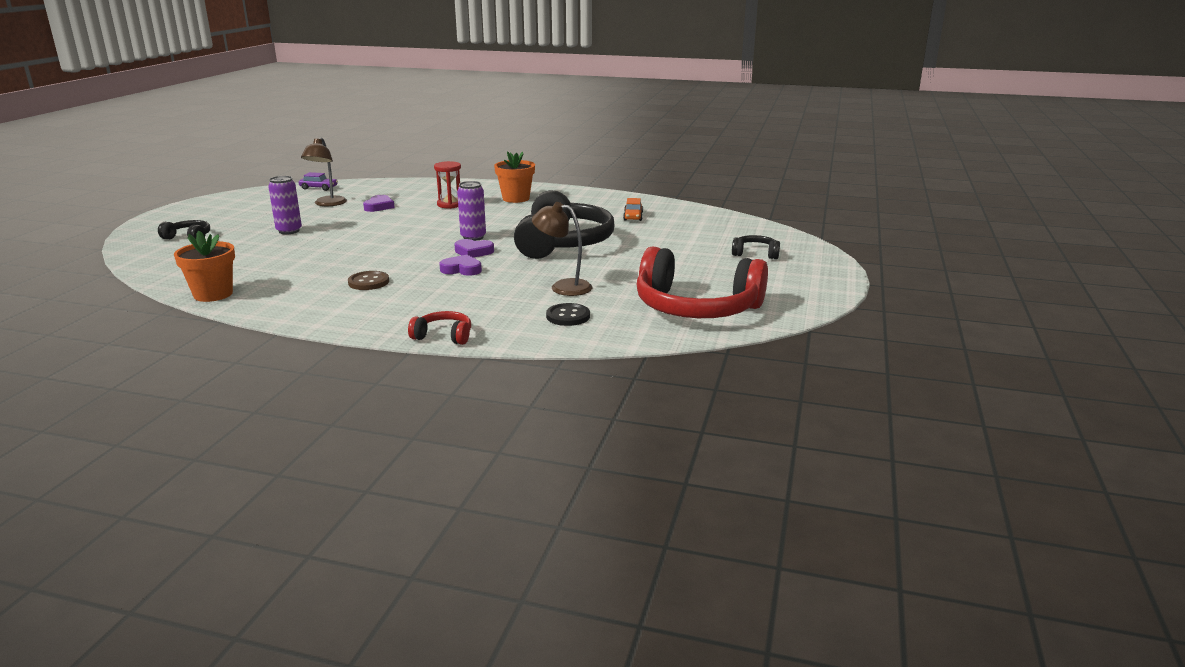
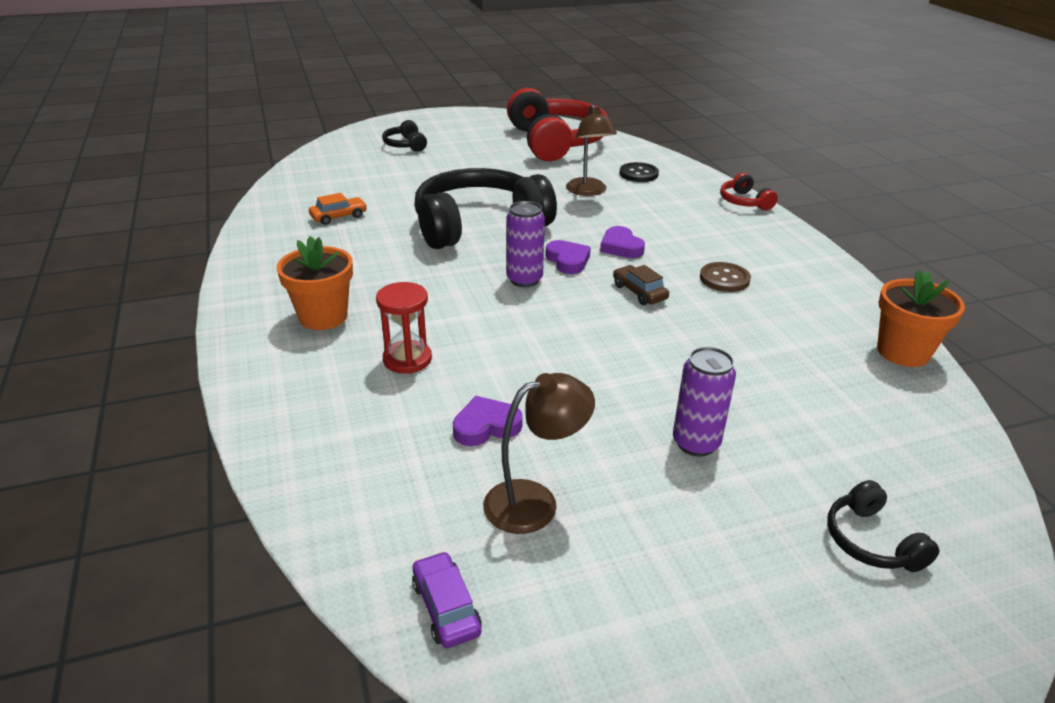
camera: 125 degrees left, 10 degrees up
(405, 257) = (639, 292): none -> brown car

